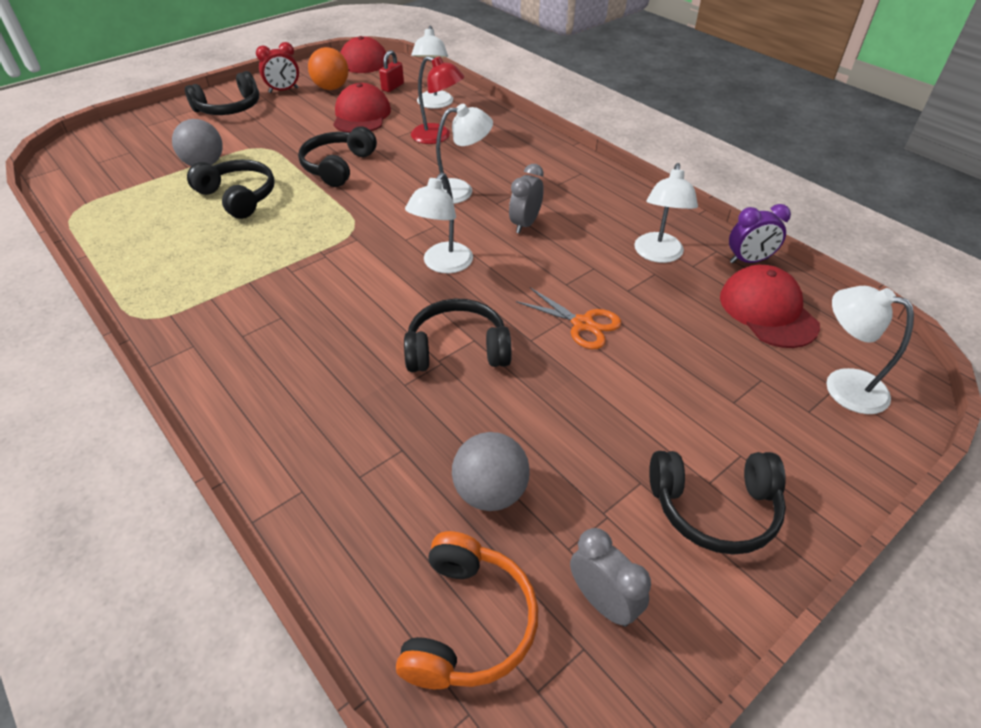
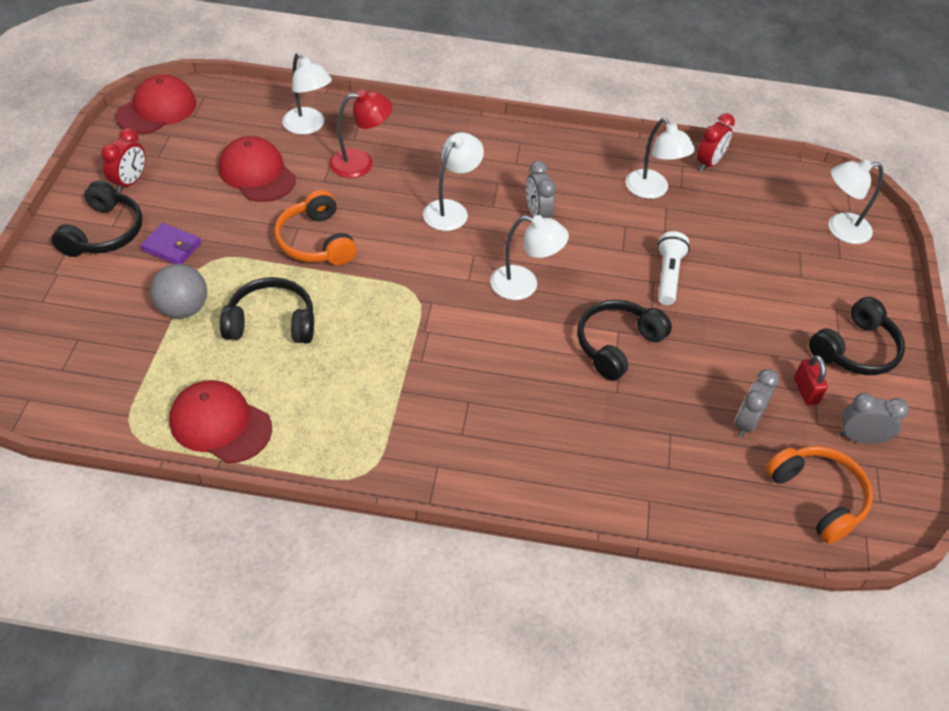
camera: 45 degrees left, 5 degrees up
(251, 130) = (171, 247): none -> purple wallet
(331, 88) = (178, 154): orange ball -> none
(338, 166) = (316, 241): black headphones -> orange headphones
(392, 87) = (240, 124): red padlock -> red padlock (805, 391)
(443, 264) = (524, 285): white lamp -> white lamp turned 60 degrees counterclockwise
(490, 492) = (746, 422): grey ball -> grey clock
(582, 324) = (668, 276): orange scissors -> white flashlight
(749, 261) = (708, 163): purple clock -> red clock
(767, 311) = (756, 198): red cap -> red cap (220, 424)

